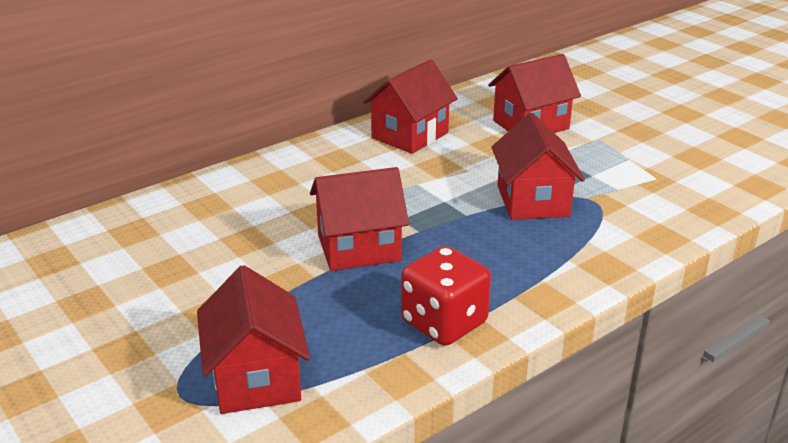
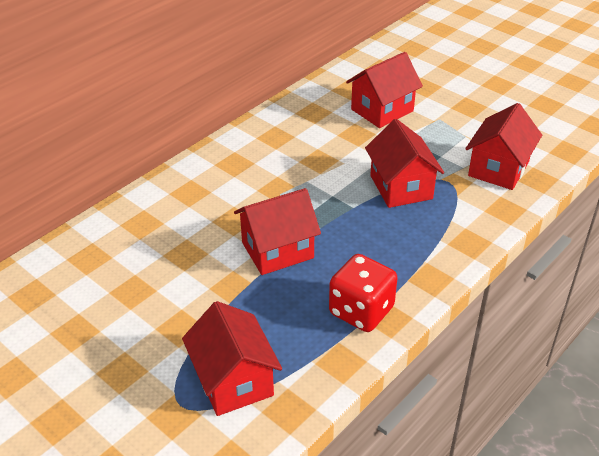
camera: 10 degrees left, 10 degrees up
(410, 135) = (287, 132): red house -> red house (498, 169)

